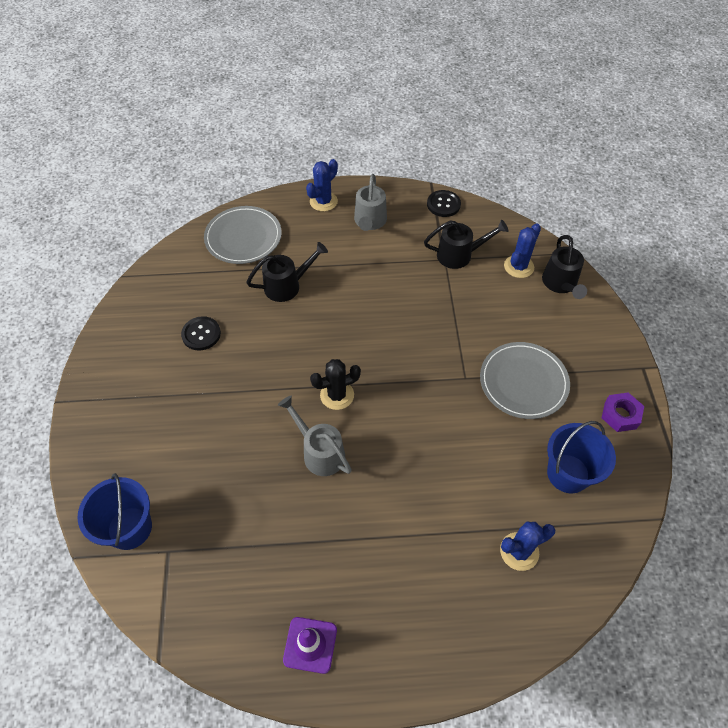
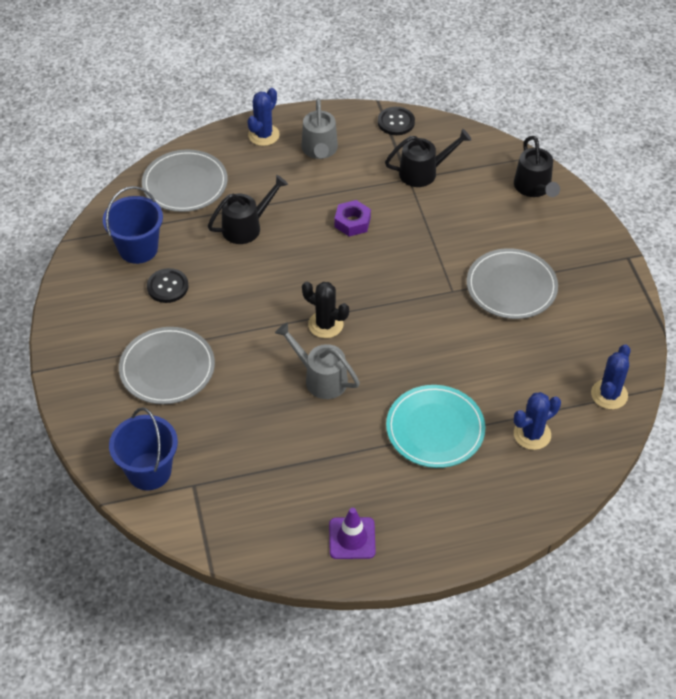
camera: 10 degrees left, 5 degrees down
(178, 418) = (167, 368): none -> grey plate
(337, 395) = (325, 324): black cactus -> black cactus turned 60 degrees clockwise
(421, 528) = (435, 429): none -> turquoise plate
(518, 266) = (488, 176): blue cactus -> blue cactus (609, 394)
(568, 473) = (568, 362): blue bucket -> blue bucket (138, 249)
(620, 415) = (611, 303): purple nut -> purple nut (352, 222)

